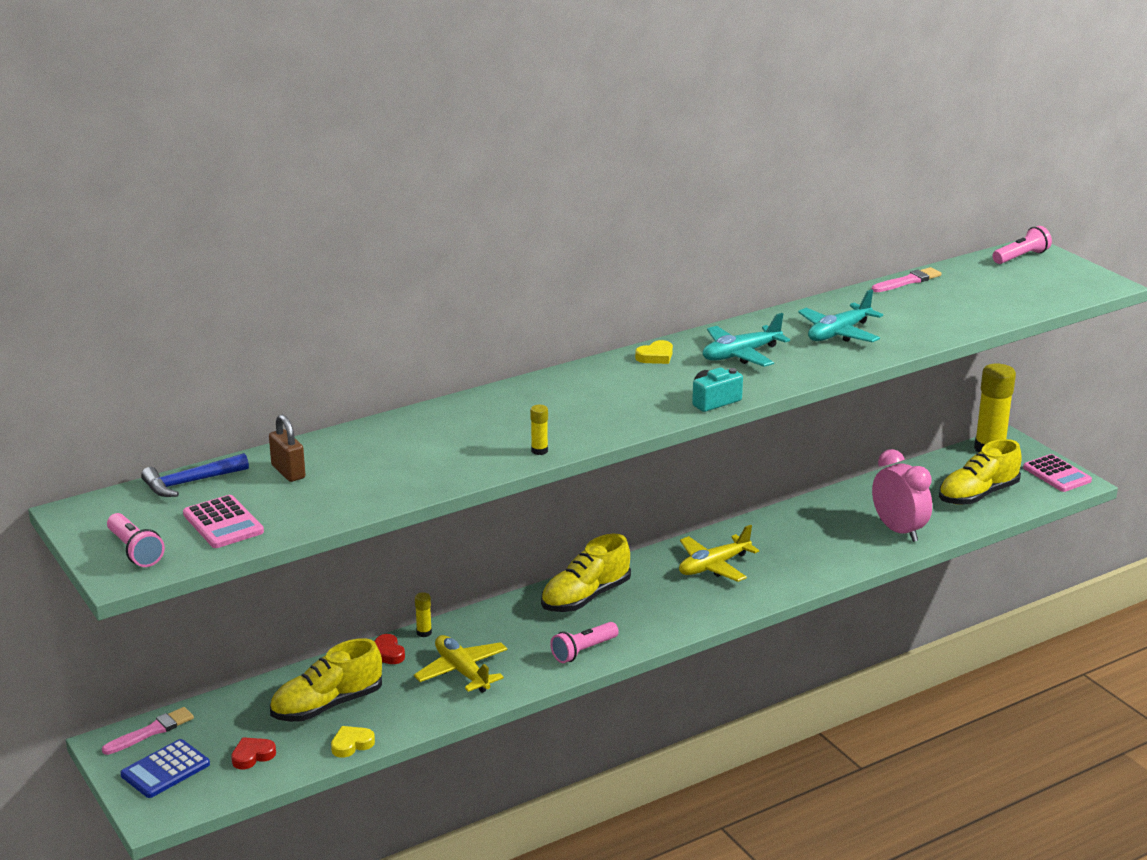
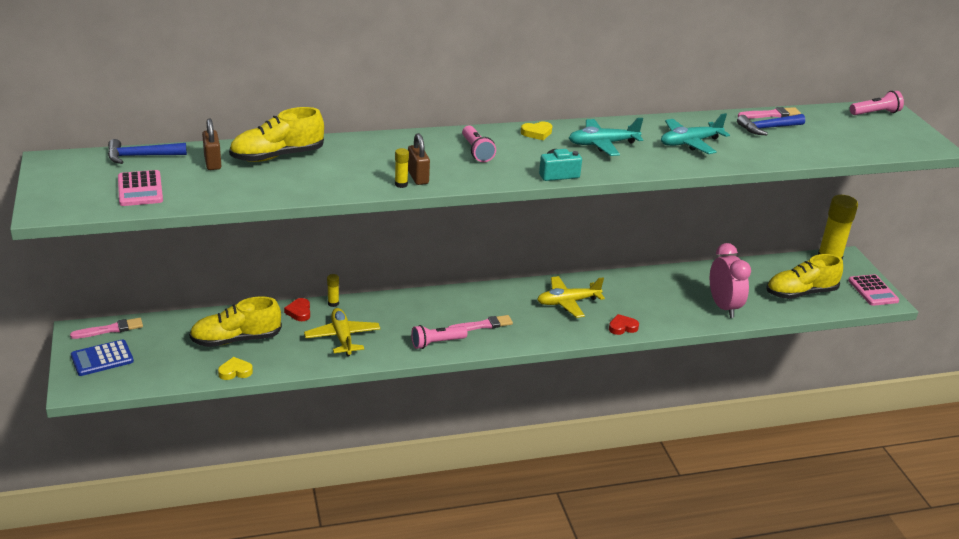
camera: 15 degrees right, 5 degrees up
(135, 551) = (66, 196): pink flashlight -> pink flashlight (476, 151)
(252, 756) = (164, 363): red heart -> red heart (622, 327)
(553, 438) = (418, 177): none -> brown padlock
(585, 597) = (461, 304): yellow shoe -> yellow shoe (277, 156)
(626, 617) = (482, 325): none -> pink brush
(914, 298) = (768, 128): none -> blue hammer

